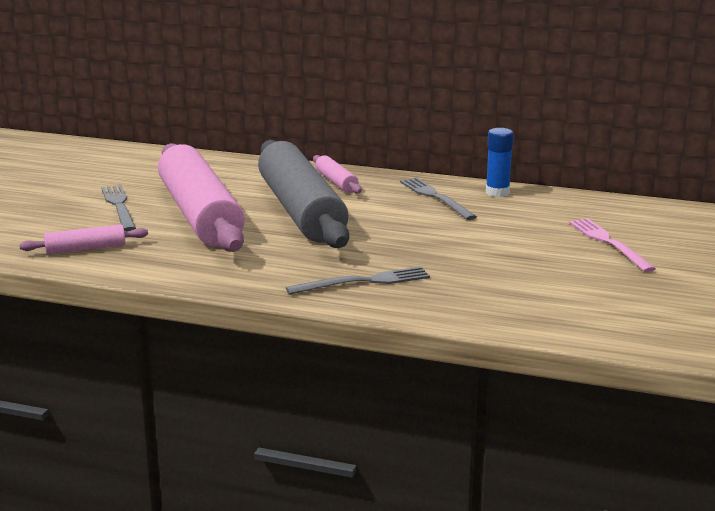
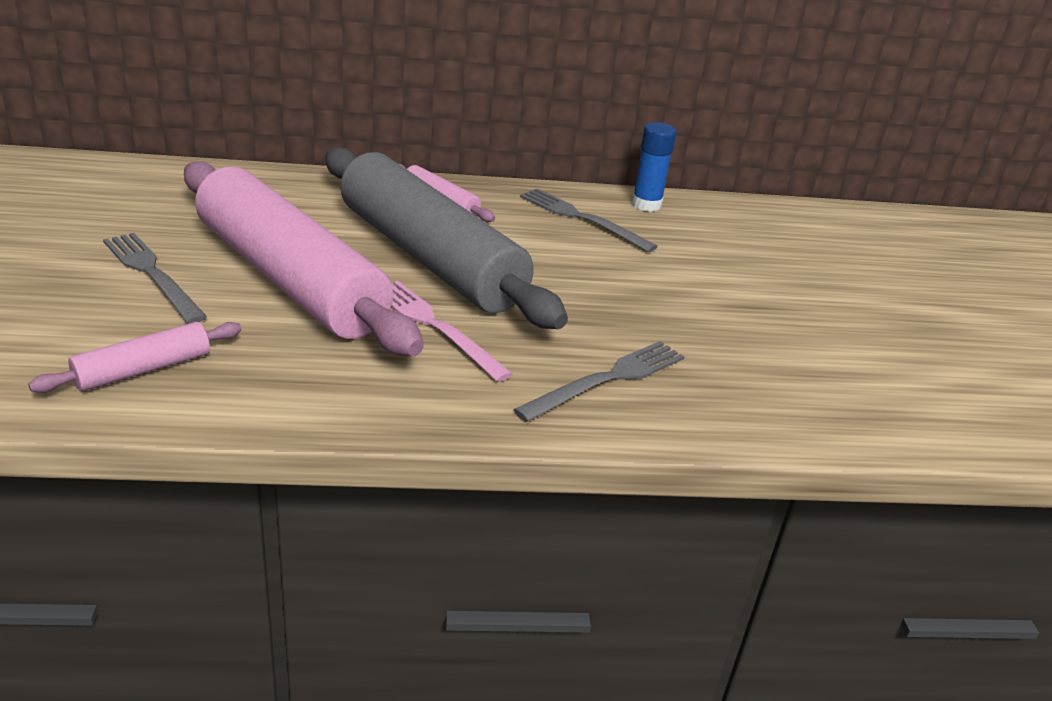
camera: 25 degrees left, 10 degrees up
(608, 243) = (831, 273): pink fork -> pink fork (435, 326)

